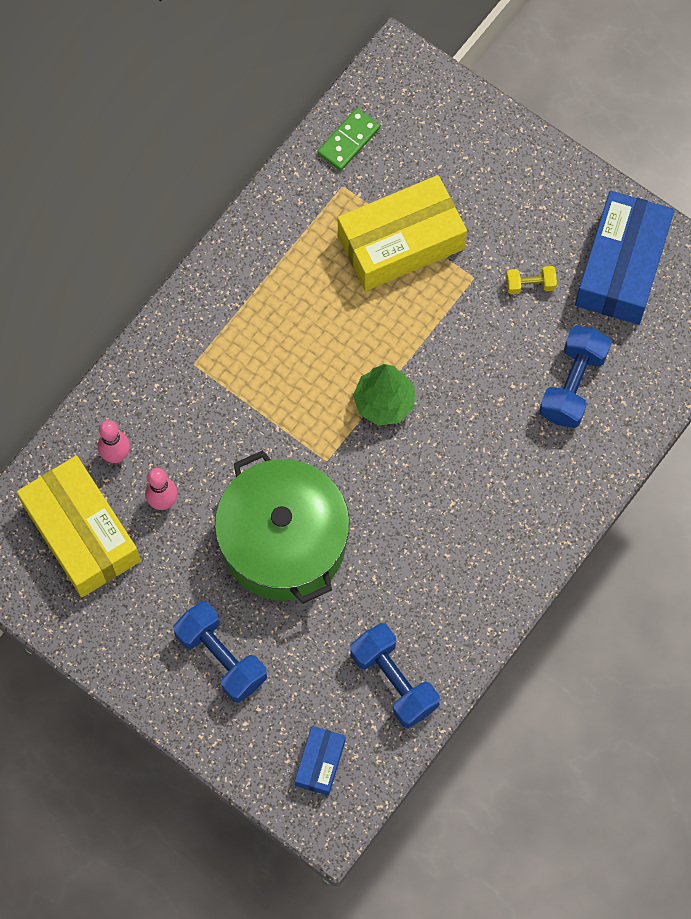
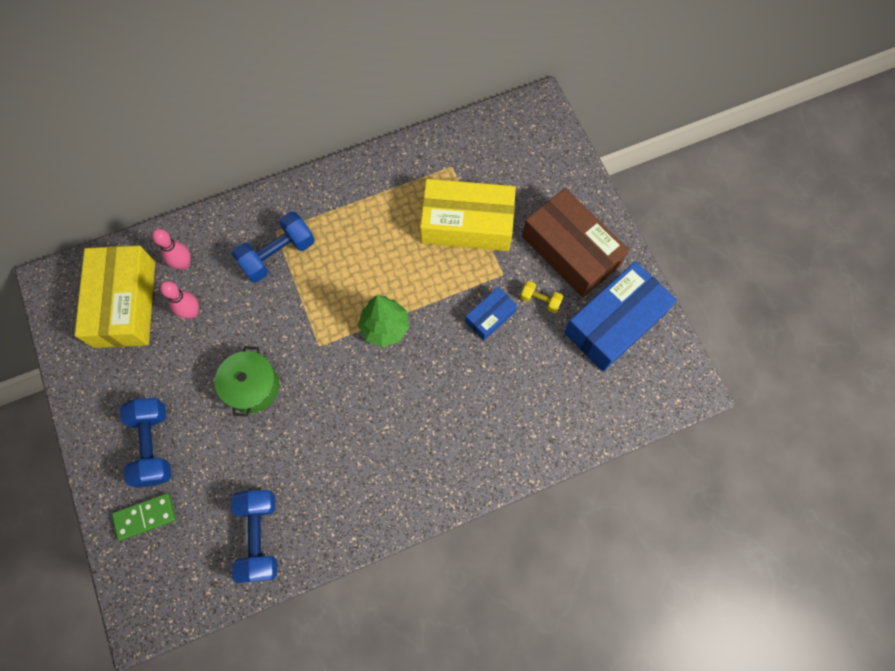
camera: 30 degrees right, 0 degrees up
(283, 541) = (252, 386): green pot -> green pot, size x0.54
(320, 763) = (166, 568): blue box -> blue box (490, 317)
(348, 141) = (474, 139): green domino -> green domino (145, 517)
(530, 213) = (570, 251): none -> brown box
(572, 385) = (527, 389): blue dumbbell -> blue dumbbell (278, 255)

